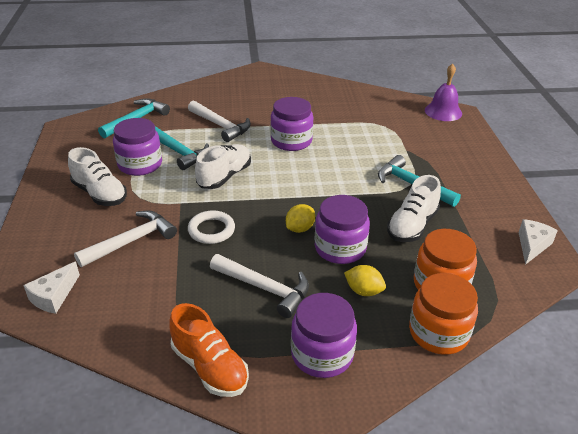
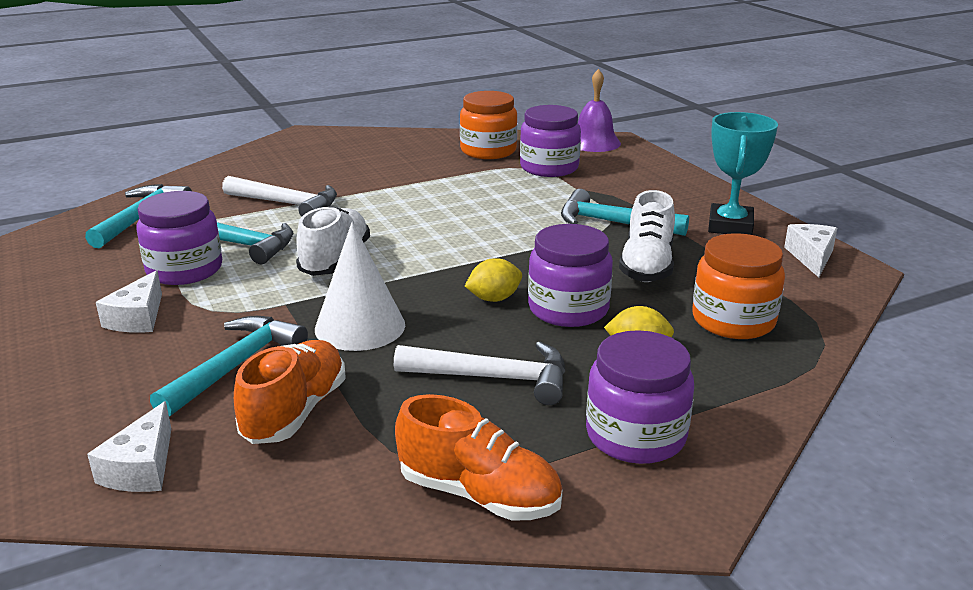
camera: 20 degrees left, 10 degrees down
(100, 194) = (138, 318): white shoe -> white cheese
(131, 241) = (235, 366): white hammer -> turquoise hammer
(145, 281) = (295, 412): none -> orange shoe
(211, 230) = (360, 326): white ring -> white cone
(291, 141) = (408, 204): purple jar -> purple jar (549, 168)
(300, 228) = (494, 299): yellow lemon -> yellow lemon turned 45 degrees clockwise
(438, 333) = (772, 373): orange jar -> orange jar (488, 151)
(491, 205) = (730, 226): none -> turquoise trophy

